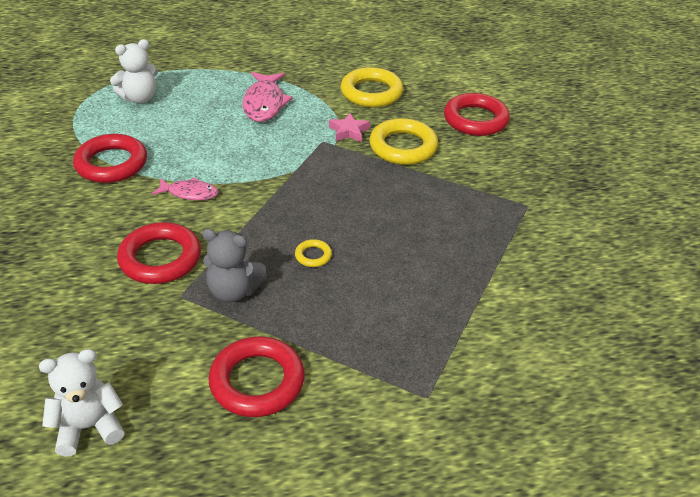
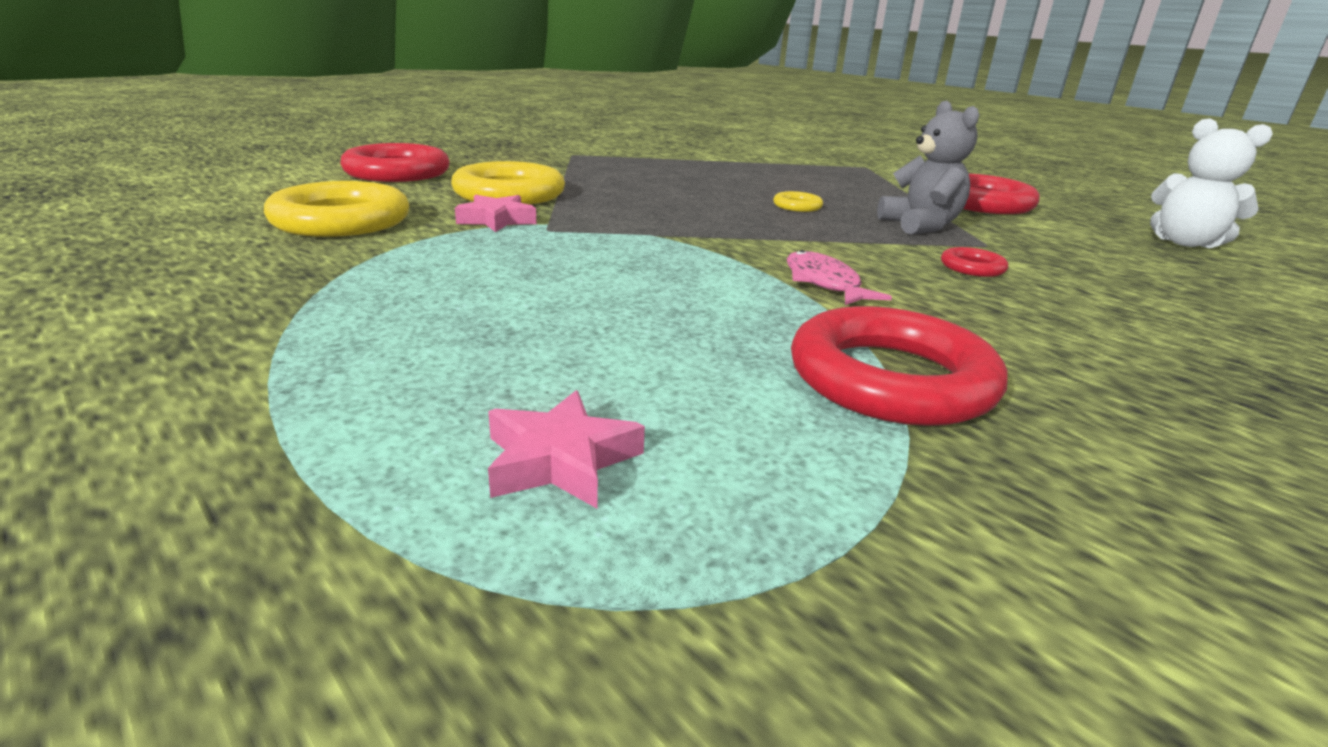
camera: 120 degrees left, 15 degrees down
(140, 98) = (560, 460): white teddy bear -> pink star
(160, 258) = (972, 268): red ring -> red ring, size x0.46
(264, 103) = (450, 287): pink fish -> none

